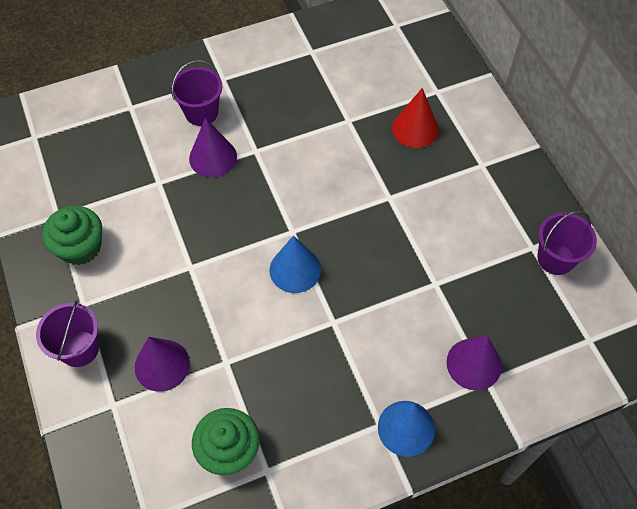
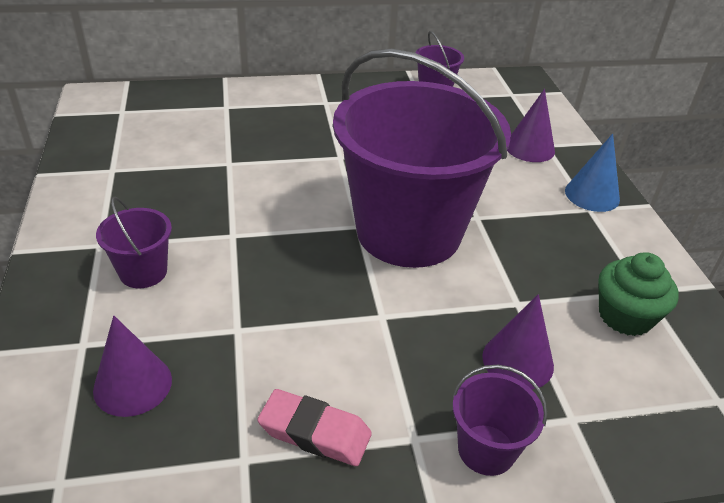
camera: 80 degrees left, 20 degrees down
(80, 247) = (315, 432): green cupcake -> pink eraser
(213, 157) = (223, 272): purple cone -> purple cone (132, 384)
(295, 269) = (408, 232): blue cone -> purple bucket
(415, 129) = (264, 127): red cone -> none

